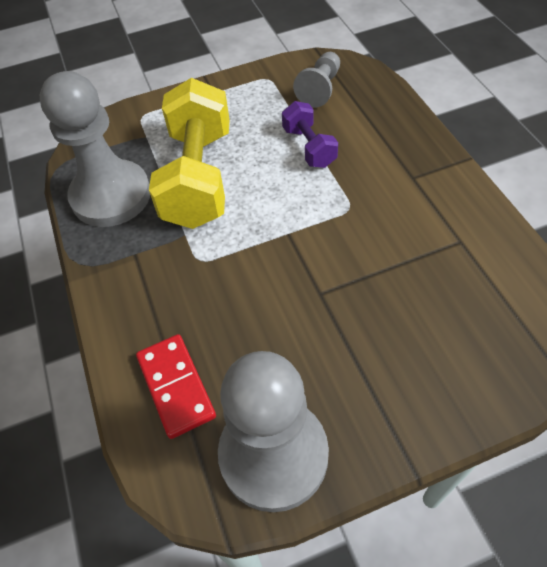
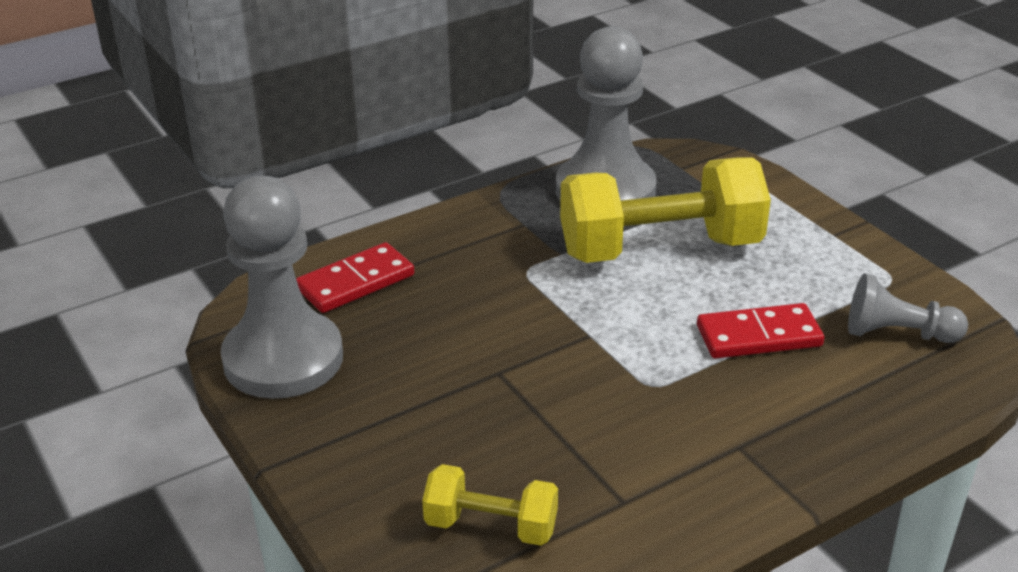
camera: 75 degrees right, 20 degrees down
(309, 147) = (758, 336): purple dumbbell -> red domino
(484, 317) = (491, 526): none -> yellow dumbbell

